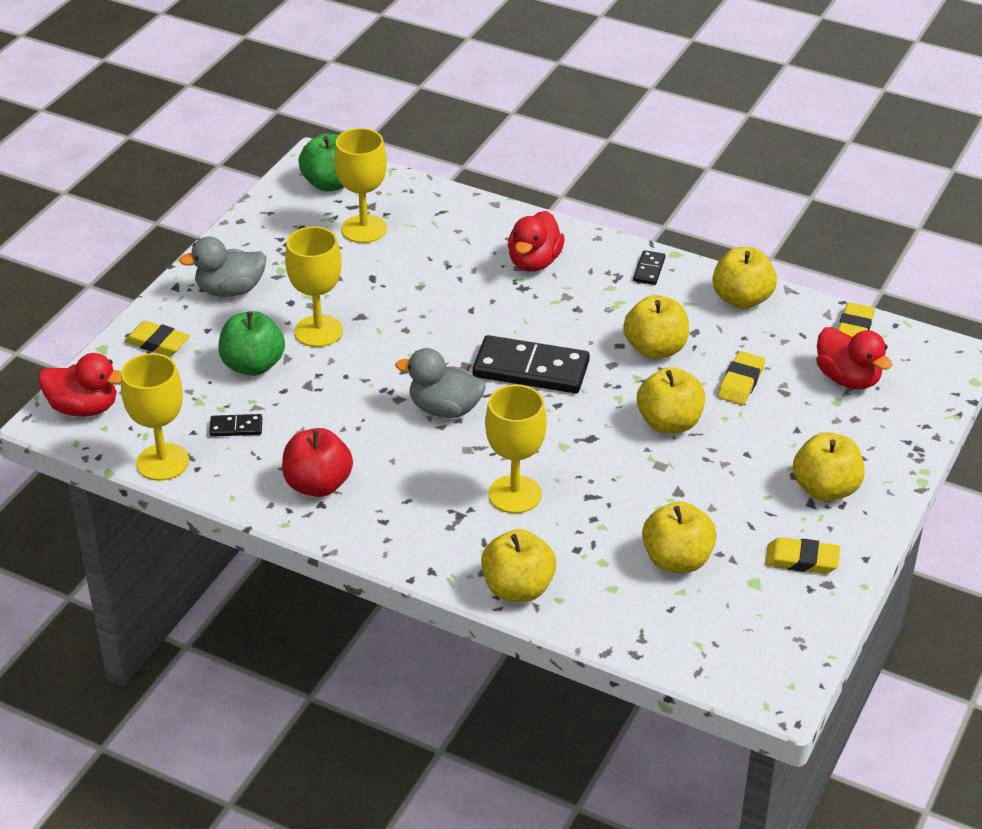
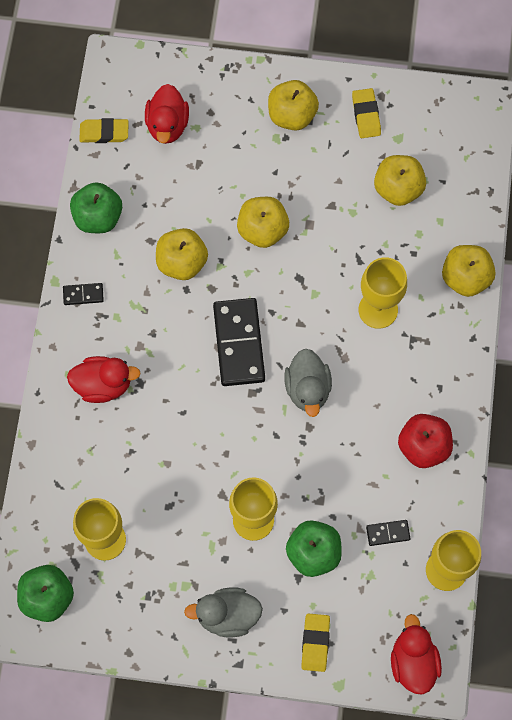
camera: 110 degrees left, 30 degrees up
(230, 290) = (227, 615): grey duck -> grey duck turned 120 degrees clockwise
(236, 427) = (388, 533): black domino -> black domino turned 75 degrees counterclockwise
(740, 382) = (198, 194): yellow eraser -> none
(742, 299) = (98, 217): yellow apple -> green apple
(847, 378) = (167, 125): red duck -> red duck turned 150 degrees clockwise

